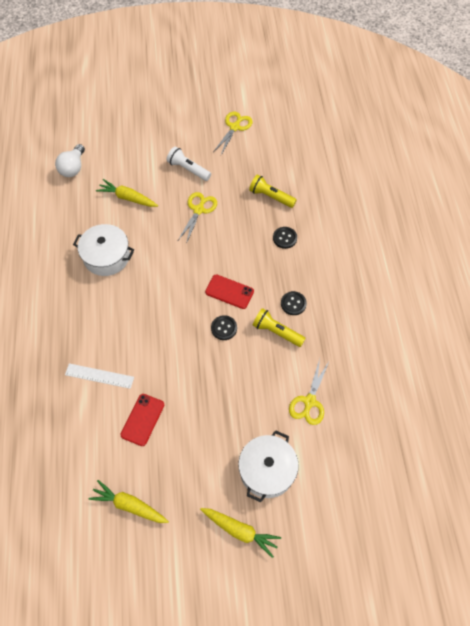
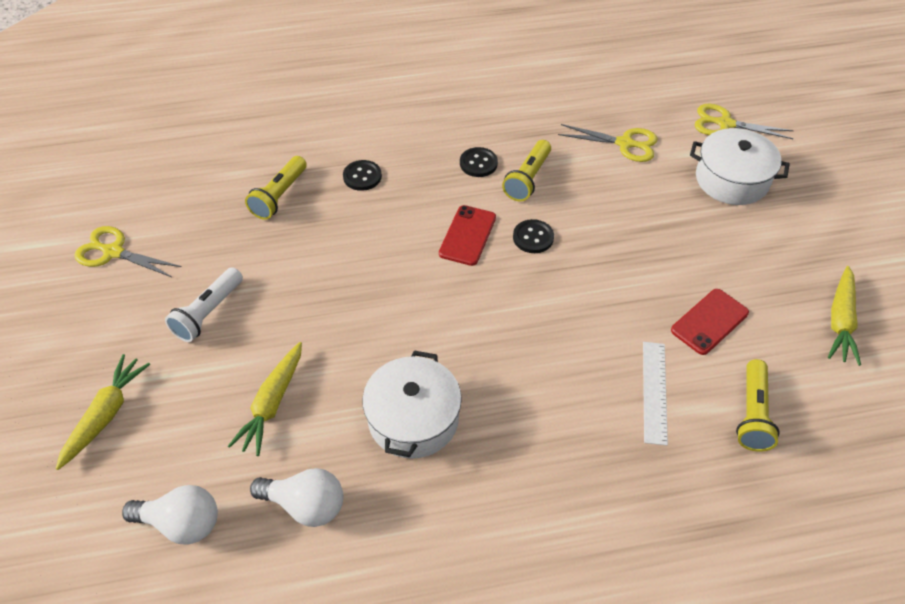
camera: 95 degrees left, 10 degrees down
(70, 212) = (305, 505): none -> white light bulb
(74, 427) = (752, 414): none -> yellow flashlight
(142, 419) = (709, 321): red phone -> red phone turned 60 degrees counterclockwise
(198, 210) = (304, 288): yellow scissors -> yellow scissors (725, 124)
(240, 531) = (818, 201): yellow carrot -> yellow carrot (106, 415)

